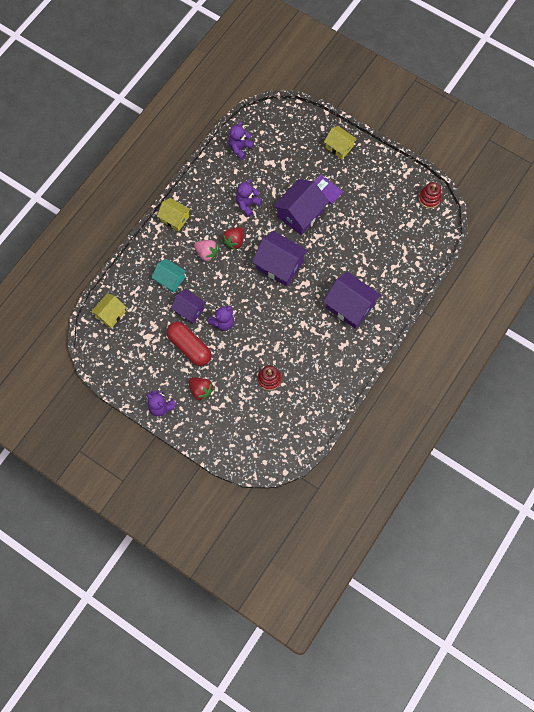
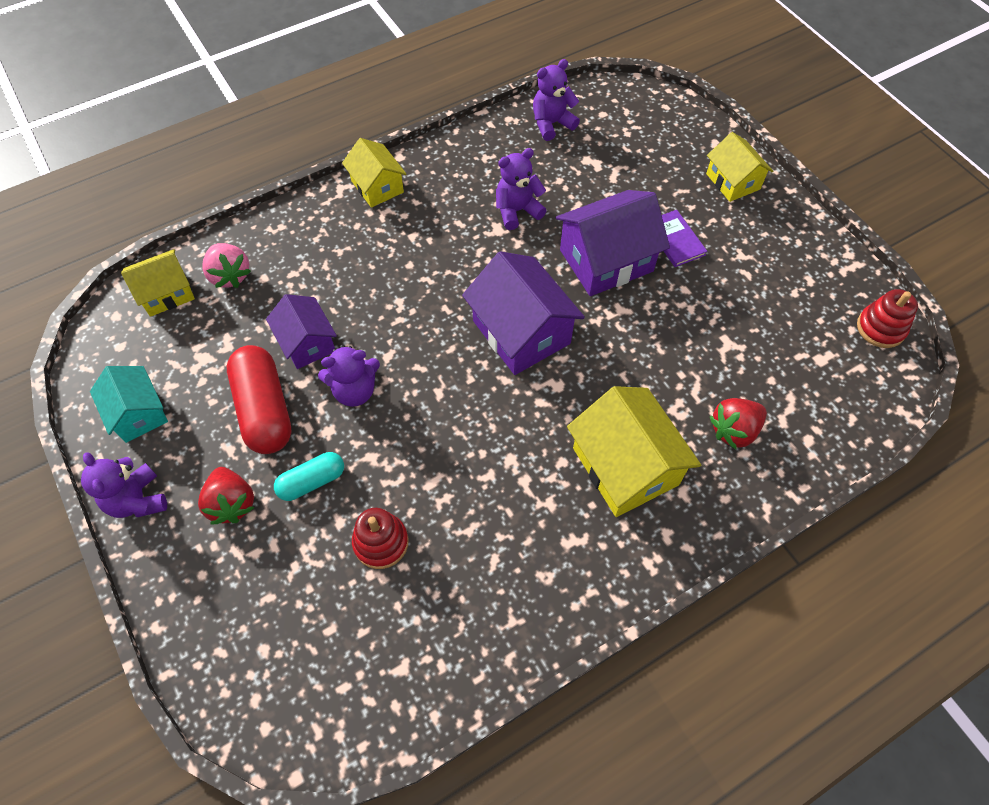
camera: 25 degrees right, 10 degrees down
(170, 279) = (307, 278): turquoise house -> turquoise house (138, 413)
(207, 253) = (398, 261): pink strawberry -> pink strawberry (230, 275)
(228, 367) = (312, 481): none -> turquoise capsule
(234, 241) = (459, 260): red strawberry -> red strawberry (734, 430)
(350, 306) = (625, 466): purple house -> yellow house

